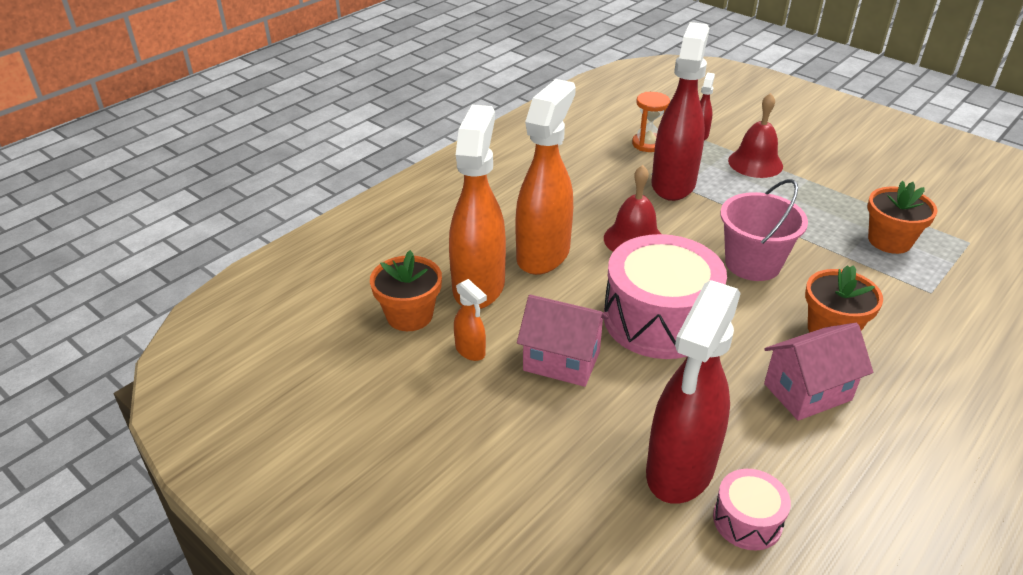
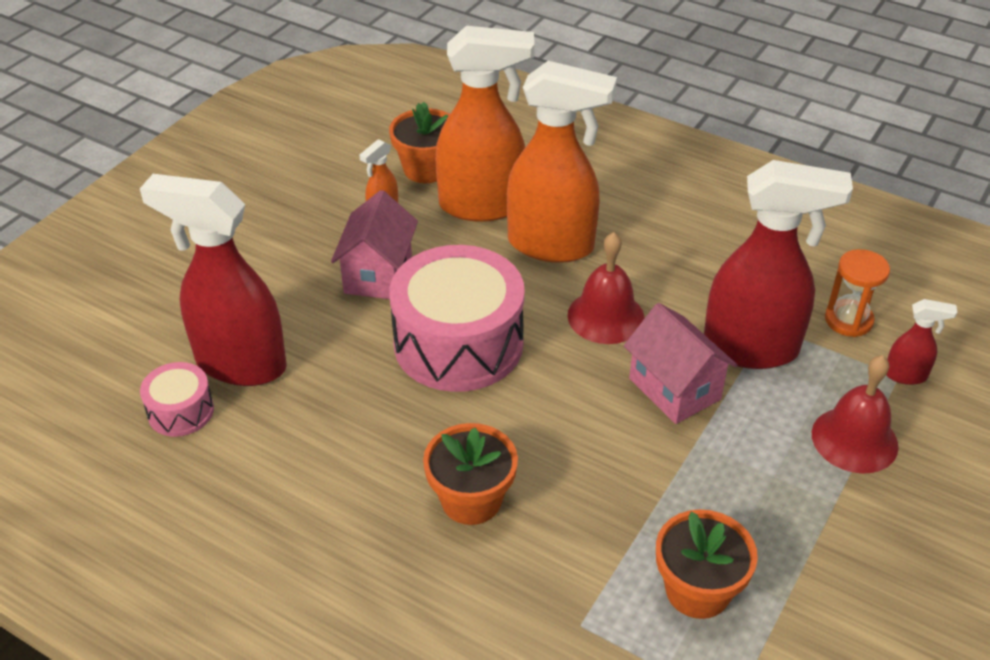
camera: 80 degrees right, 5 degrees up
(752, 263) = (590, 428): pink bucket -> none
(807, 392) = (357, 468): pink house -> pink house (674, 389)

